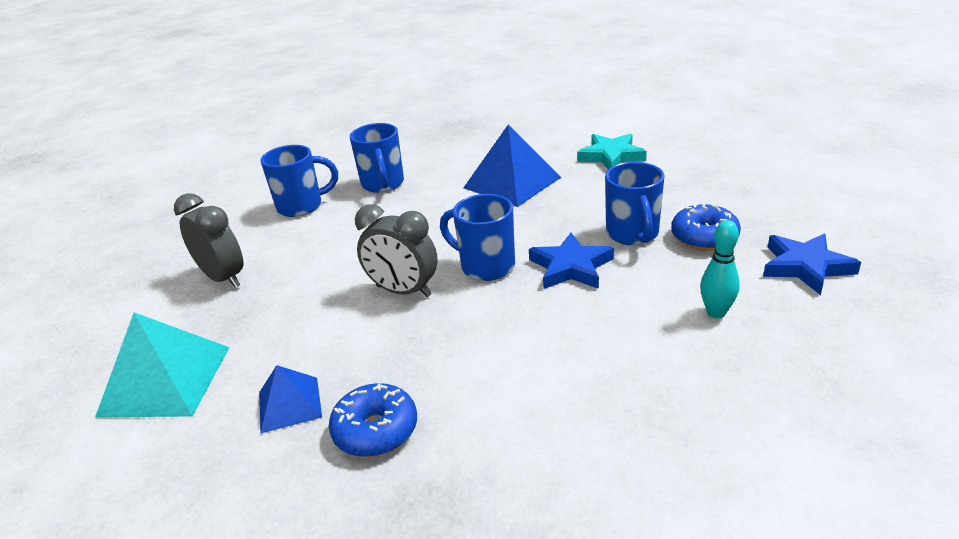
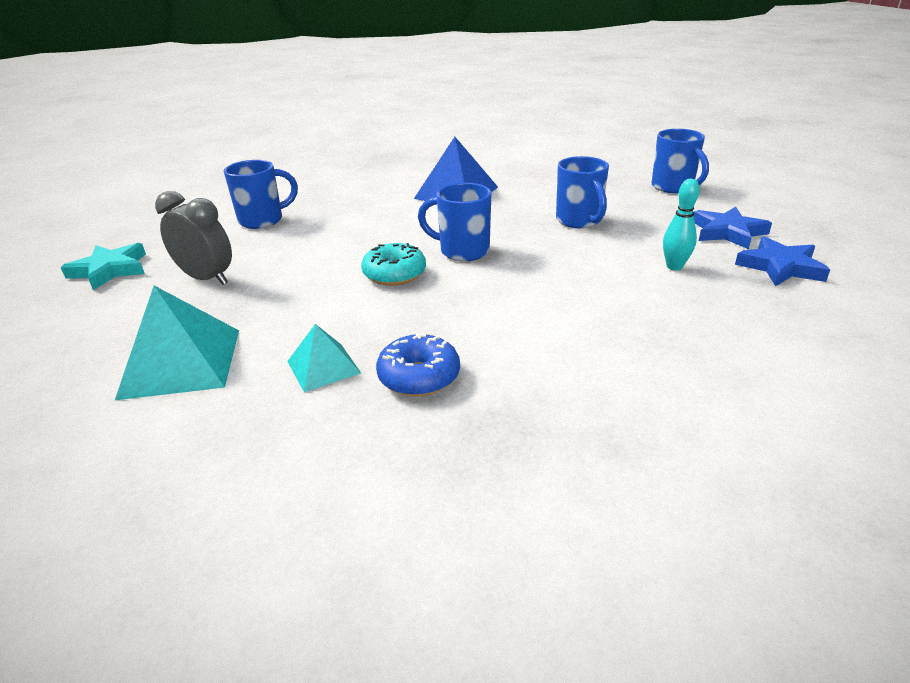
camera: 15 degrees left, 0 degrees up
(290, 404) = (323, 367): blue pyramid -> turquoise pyramid
(383, 184) = (336, 200): blue mug -> blue mug (673, 187)
(403, 291) = (394, 274): grey clock -> turquoise donut
(571, 267) = (538, 246): blue star -> blue star (780, 267)
(611, 156) = (534, 171): turquoise star -> turquoise star (110, 270)
(704, 237) = (638, 219): blue donut -> none

